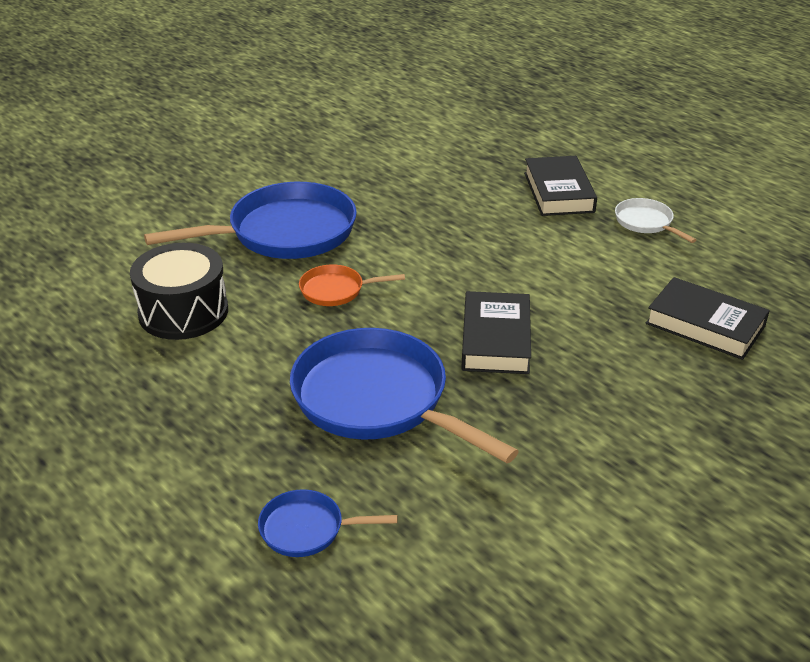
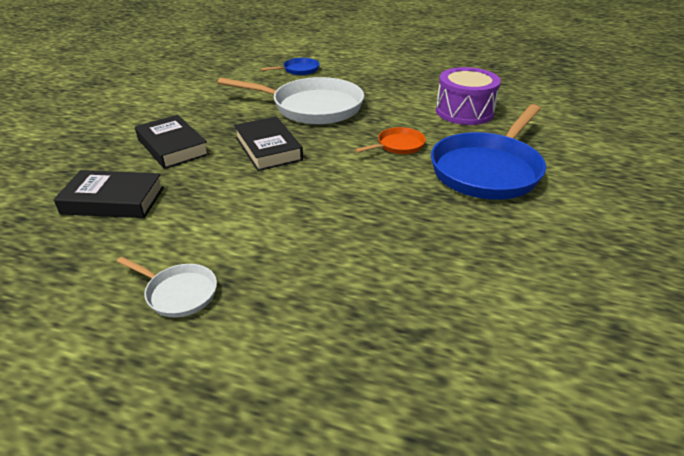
camera: 150 degrees right, 0 degrees up
(183, 312) = (464, 112): black drum -> purple drum
(378, 400) = (311, 107): blue pan -> white pan
(558, 192) = (297, 303): black book -> black book (172, 147)

